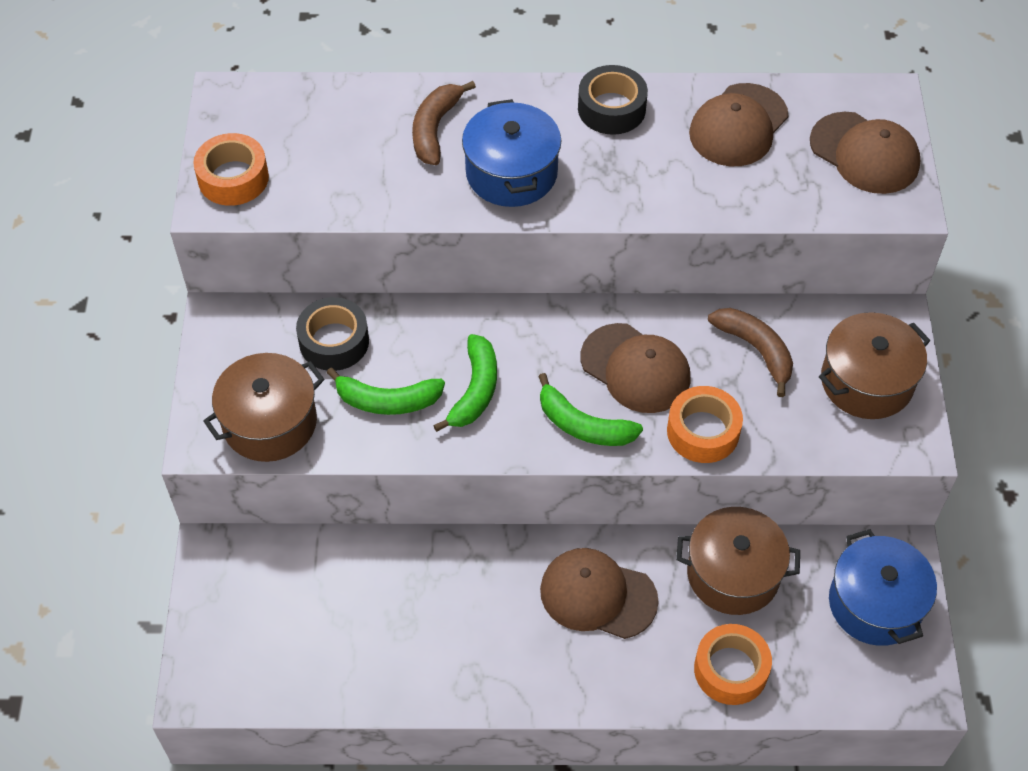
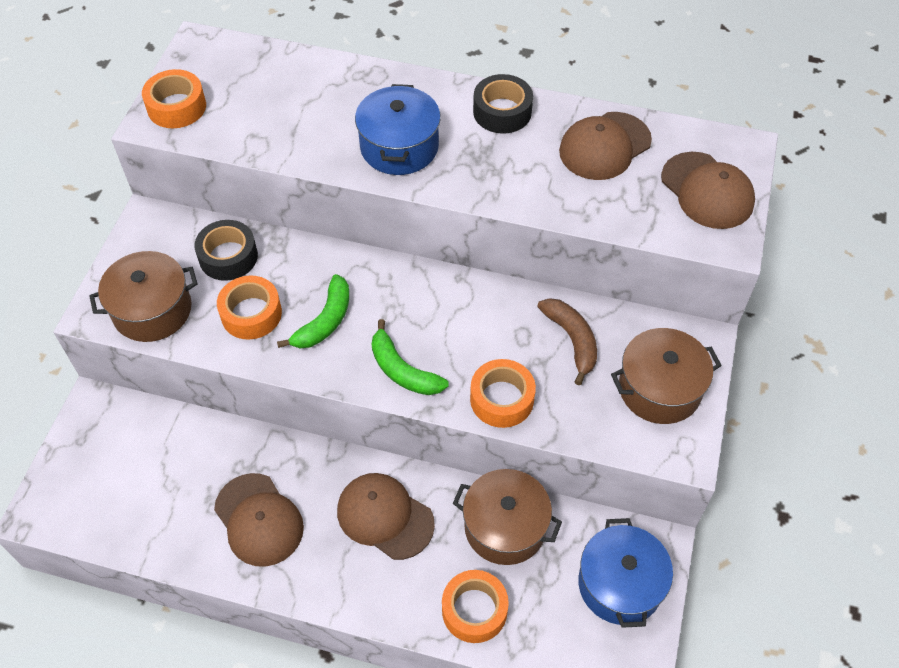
camera: 15 degrees right, 0 degrees up
(387, 401) = (251, 314): green banana -> orange tape
(435, 129) = (351, 100): brown banana -> none
(635, 368) = (464, 333): brown cap -> brown cap (259, 520)

